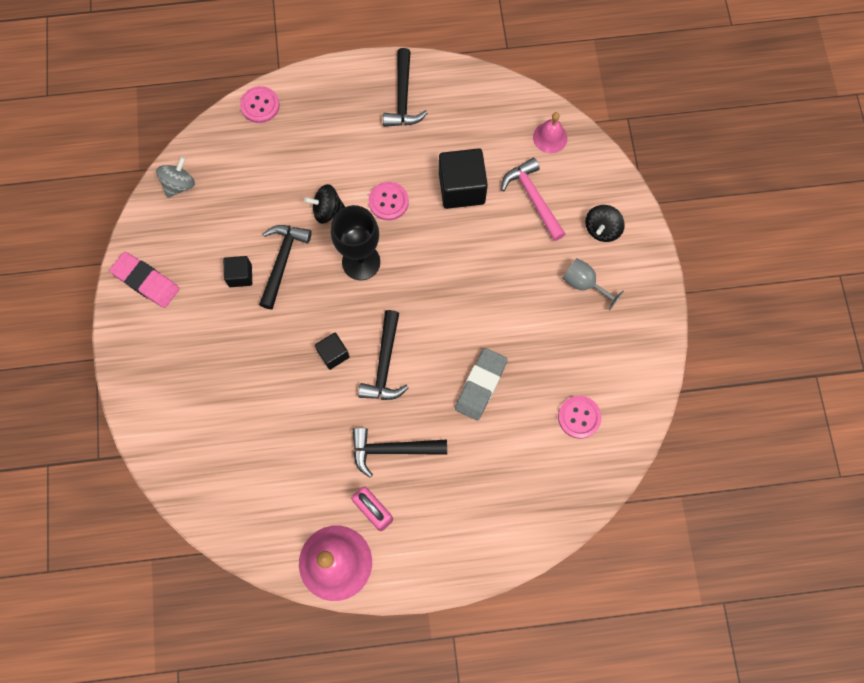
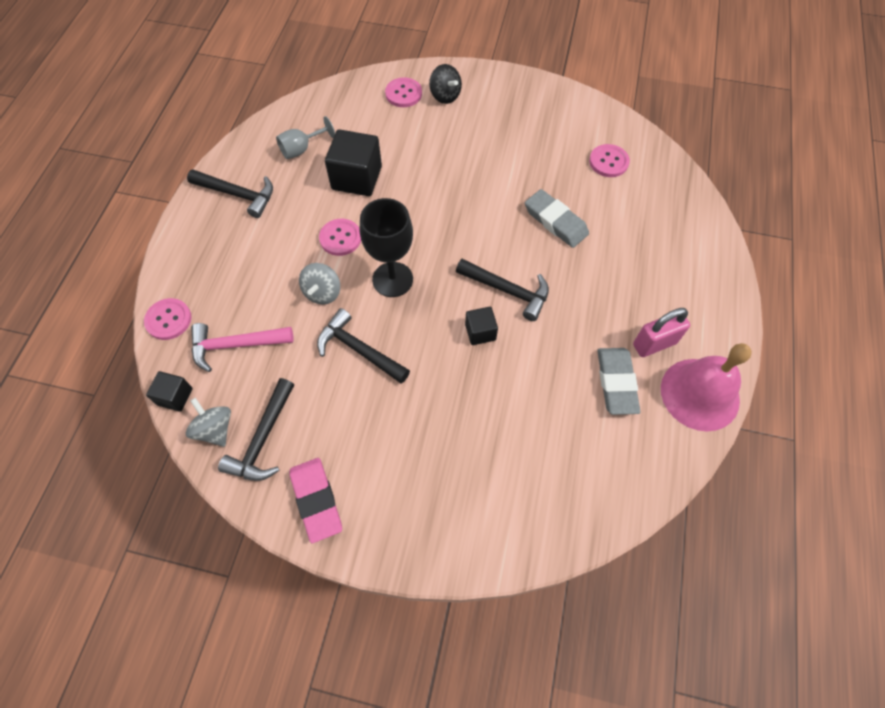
camera: 70 degrees left, 10 degrees down
(146, 281) = (316, 500): pink eraser -> pink eraser turned 75 degrees counterclockwise
(240, 275) = (356, 395): black cube -> black cube (175, 396)
(322, 485) = (616, 382): none -> grey eraser
(327, 210) = (322, 292): black spinning top -> grey spinning top
(392, 450) = (596, 310): black hammer -> black hammer (263, 439)
(533, 198) = (393, 131): pink hammer -> pink hammer (235, 345)
(550, 137) = (342, 103): pink bell -> none
(584, 284) = (489, 122): grey goblet -> grey goblet (302, 149)
(587, 189) = (403, 94): none -> pink button

